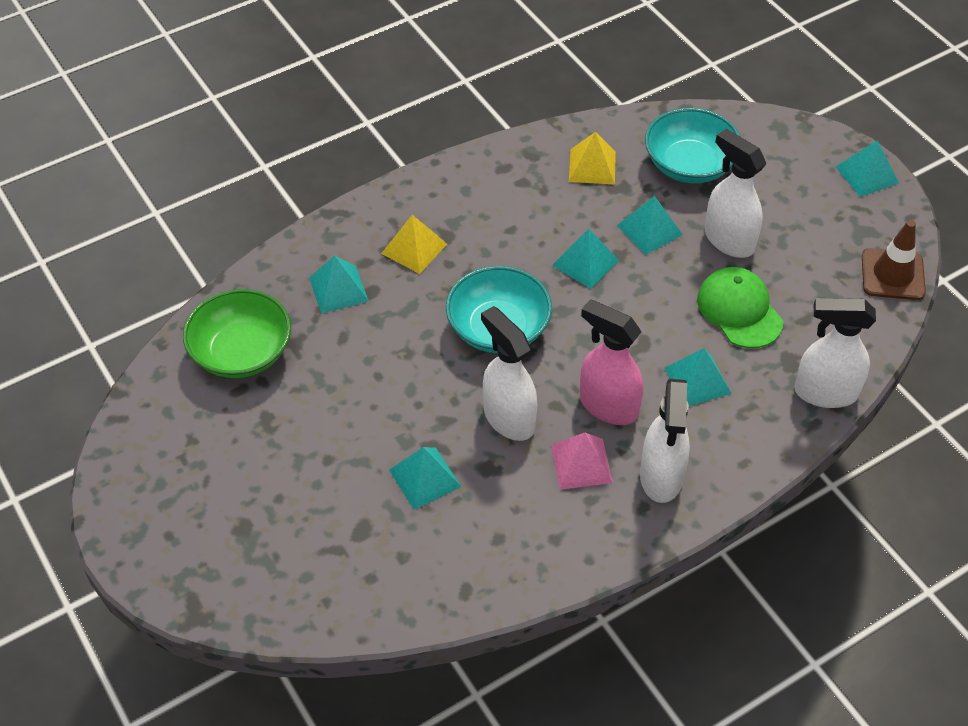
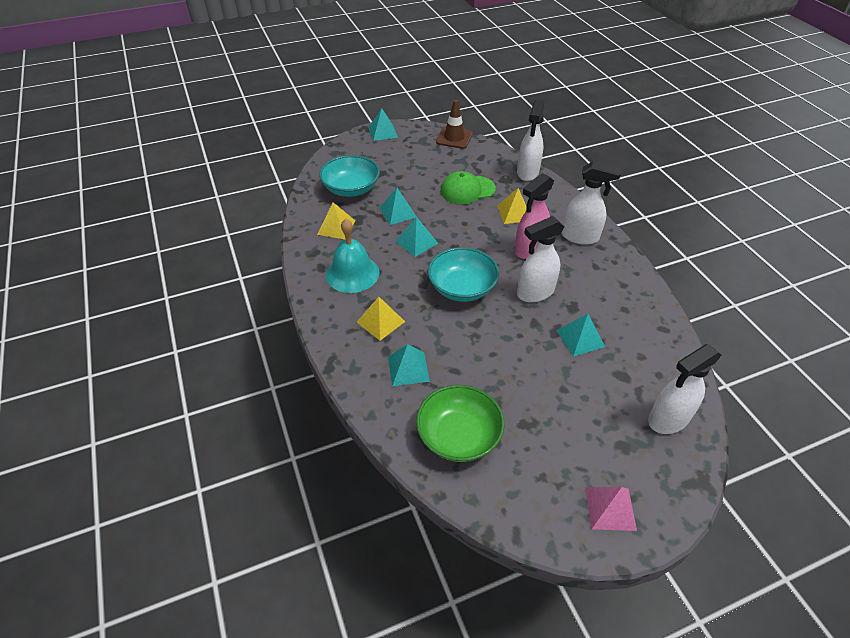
camera: 80 degrees left, 5 degrees down
(499, 203) = (352, 273): none -> turquoise bell
(581, 464) = (570, 266): pink pyramid -> pink pyramid (610, 508)
(697, 380) = (514, 213): turquoise pyramid -> yellow pyramid
(728, 240) = (415, 185): white spray bottle -> white spray bottle (668, 419)

